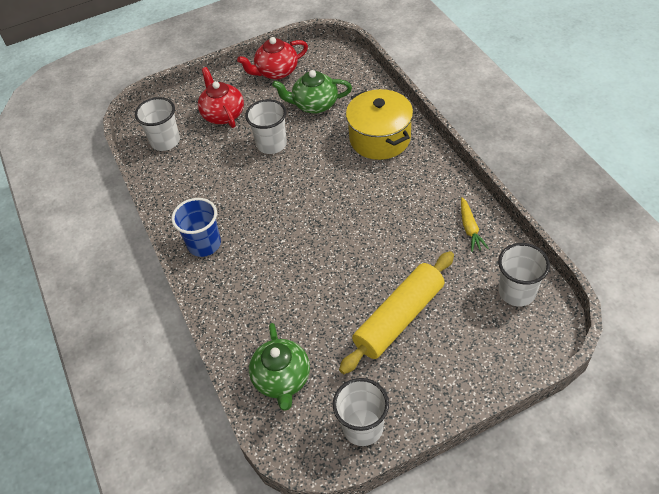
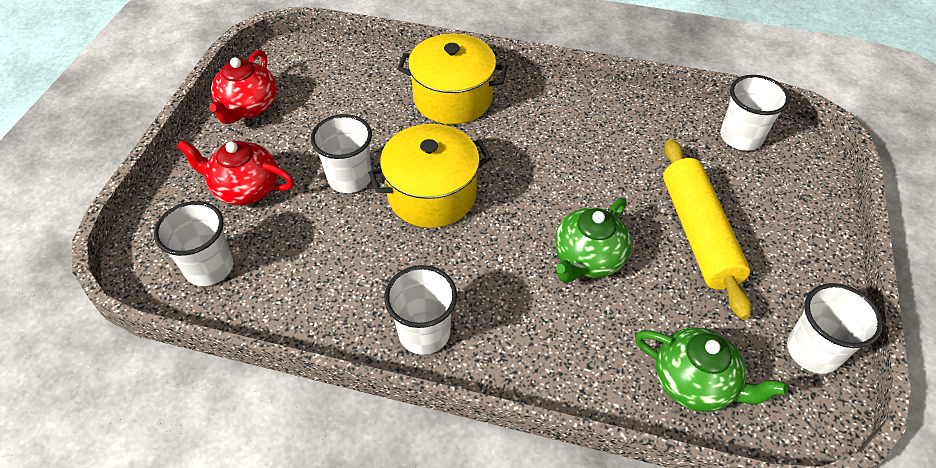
camera: 55 degrees left, 0 degrees up
(204, 244) = (424, 333): blue cup -> white cup
(296, 183) = (432, 194): none -> yellow pot
(314, 105) = (340, 111): green teapot -> green teapot (587, 258)
(470, 228) = (637, 116): yellow carrot -> none

